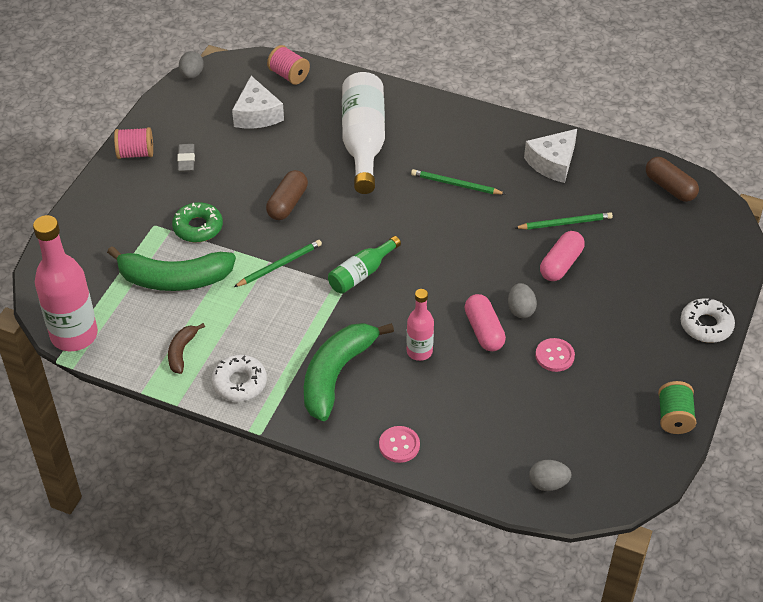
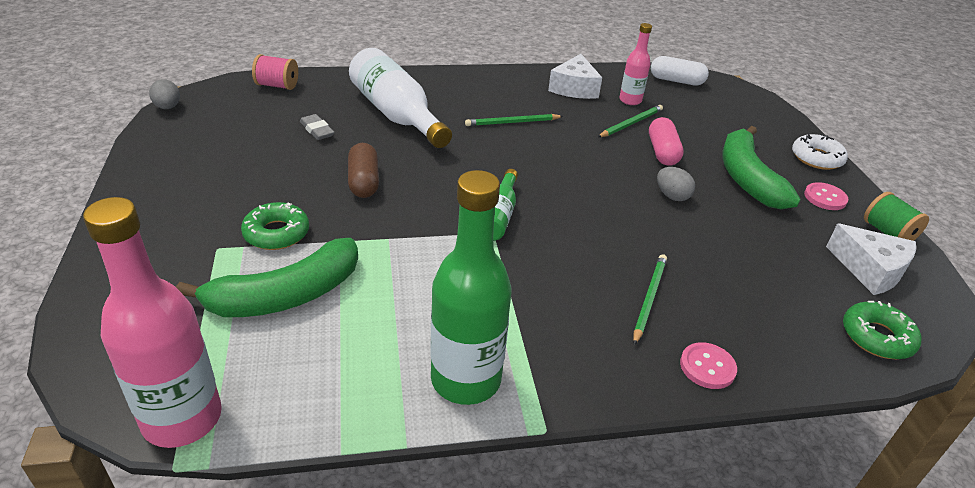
camera: 35 degrees left, 10 degrees down
(135, 153) = (144, 188): pink spool -> none
(182, 352) = (360, 374): brown banana -> none
(186, 160) = (214, 177): grey eraser -> grey eraser (317, 130)
(239, 383) = (465, 380): white donut -> green bottle
(257, 114) = (267, 120): white cheese -> white cheese (870, 270)
(280, 265) = (404, 238): green pencil -> green pencil (649, 298)
(336, 374) = (567, 321): green banana -> green banana (747, 178)
(419, 351) = (625, 265): pink bottle -> pink bottle (630, 100)
(484, 331) = (662, 224): pink capsule -> none
(548, 484) = (877, 337): grey egg -> green donut
(554, 356) = (742, 222): pink button -> pink button (825, 198)
(670, 187) = (676, 81): brown capsule -> white capsule

